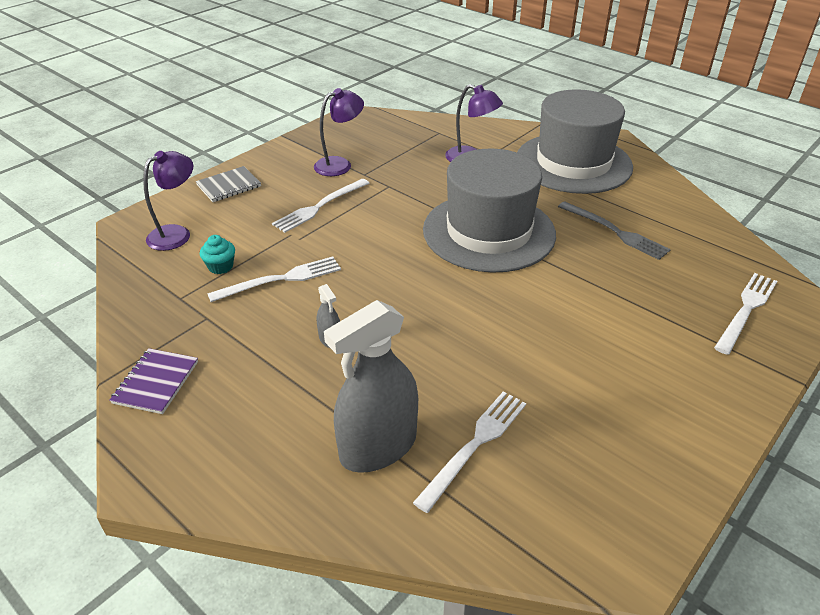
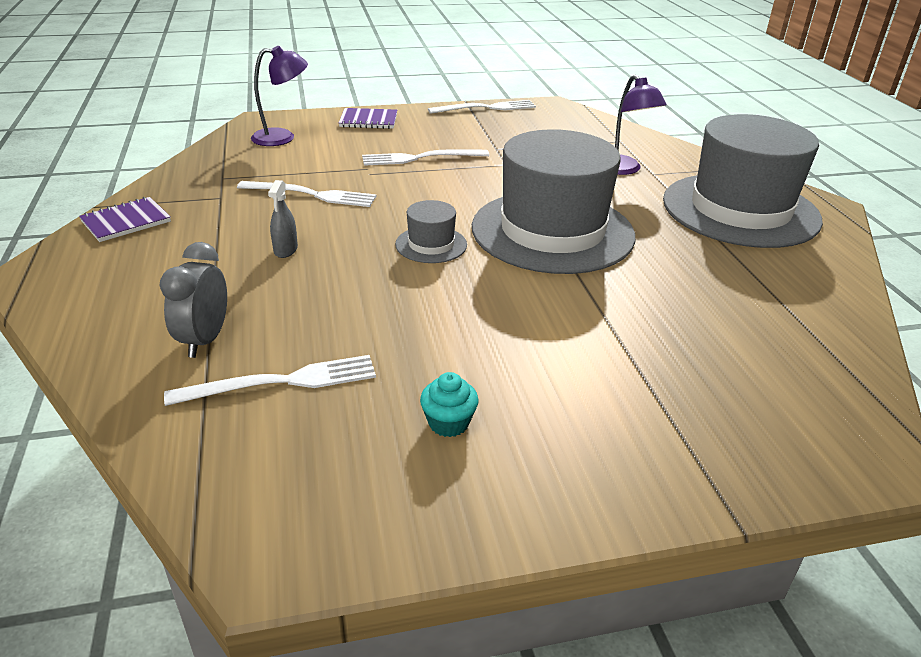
camera: 35 degrees right, 5 degrees down
(220, 266) = (281, 169): turquoise cupcake -> turquoise cupcake (448, 423)
(229, 186) = (368, 120): grey notebook -> purple notebook
(340, 164) = (484, 135): purple lamp -> none
(378, 447) = (205, 340): grey spray bottle -> grey clock
(426, 282) = (431, 244): none -> grey hat
(615, 231) = (701, 283): grey fork -> none
(746, 310) = (771, 423): white fork -> white fork (486, 108)

